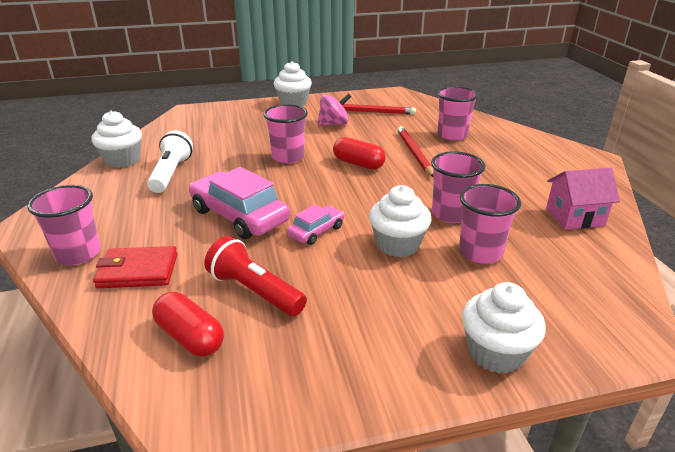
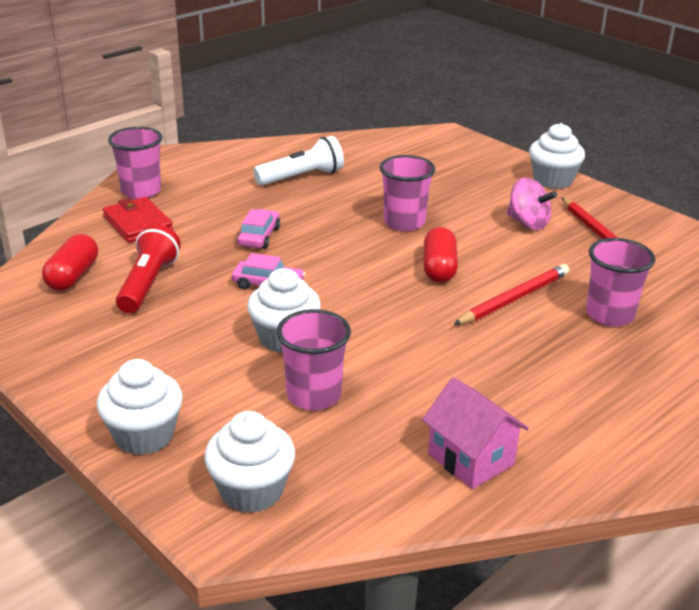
camera: 60 degrees right, 0 degrees up
(122, 160) = (301, 146): white cupcake -> white cupcake (251, 491)
(239, 216) = (259, 236): pink car -> pink car, size x0.53
(451, 214) = (382, 358): pink cup -> none

